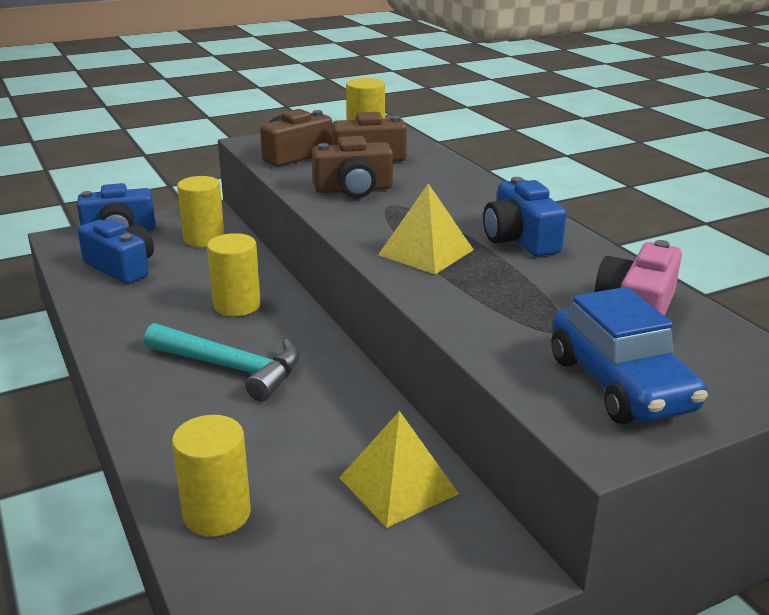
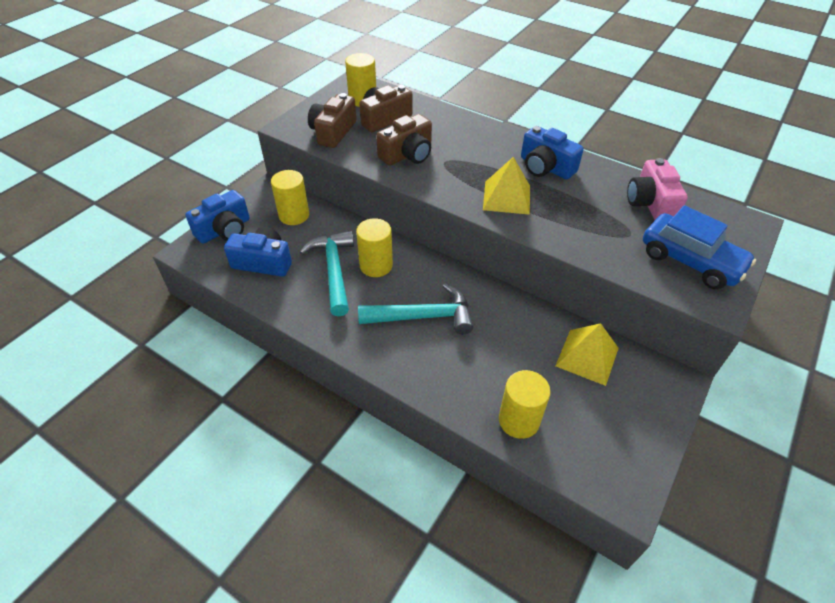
camera: 30 degrees left, 20 degrees up
(185, 295) = (334, 270): none -> turquoise hammer

